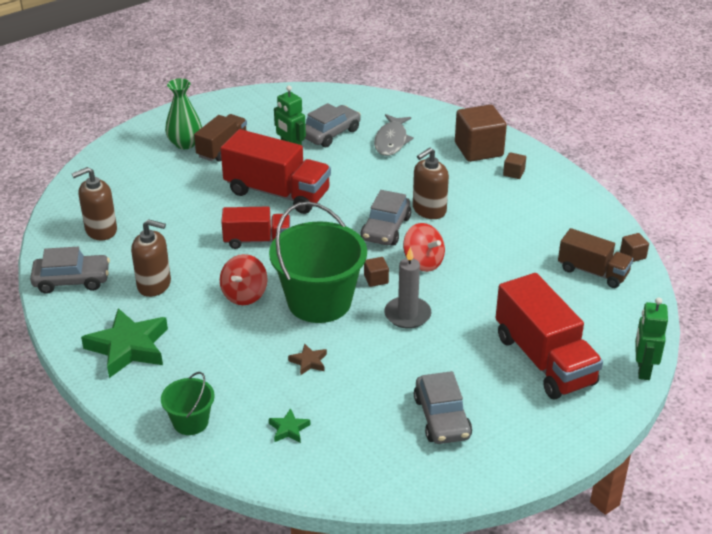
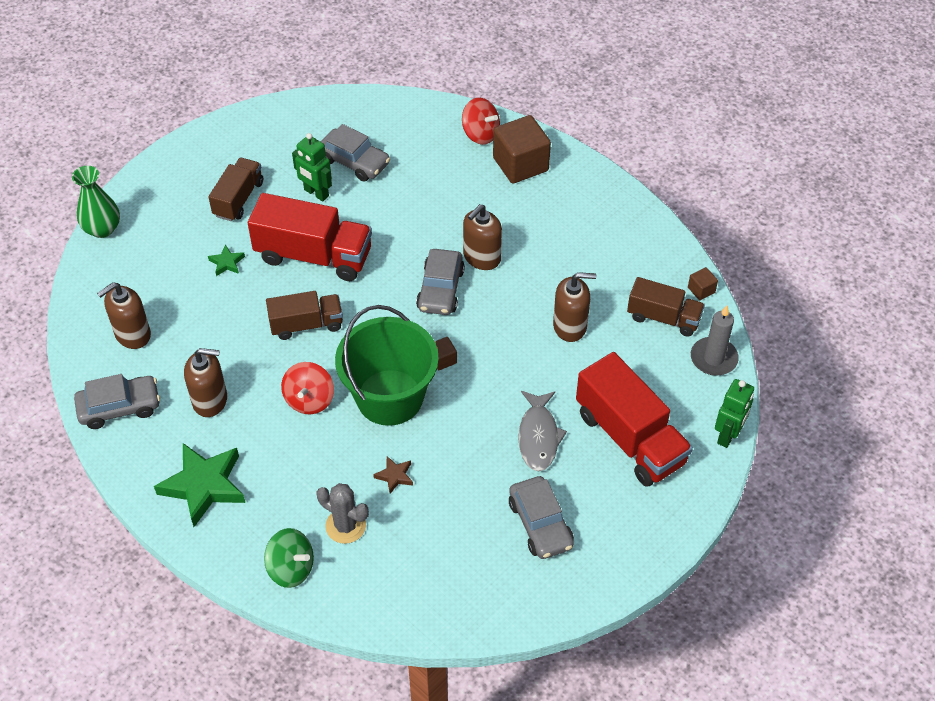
camera: 10 degrees left, 15 degrees up
(185, 143) = (195, 197): green vase -> green vase (102, 229)
(190, 422) = (291, 568): green bucket -> green spinning top
(252, 395) = (345, 526): none -> grey cactus
(257, 240) = (306, 324): red truck -> brown truck
(289, 429) = (392, 561): green star -> green star (227, 263)
(330, 133) = (354, 162): grey car -> grey car turned 90 degrees clockwise
(391, 141) = (423, 164): grey fish -> grey fish (538, 436)
(407, 315) = (484, 401): grey candle -> grey candle (713, 358)
(423, 262) = (488, 329): red spinning top -> red spinning top (480, 134)
(501, 268) = (570, 326): none -> brown soap dispenser
(513, 173) = (563, 193): brown cube -> none
(643, 369) = (728, 435): green robot -> green robot turned 150 degrees counterclockwise

